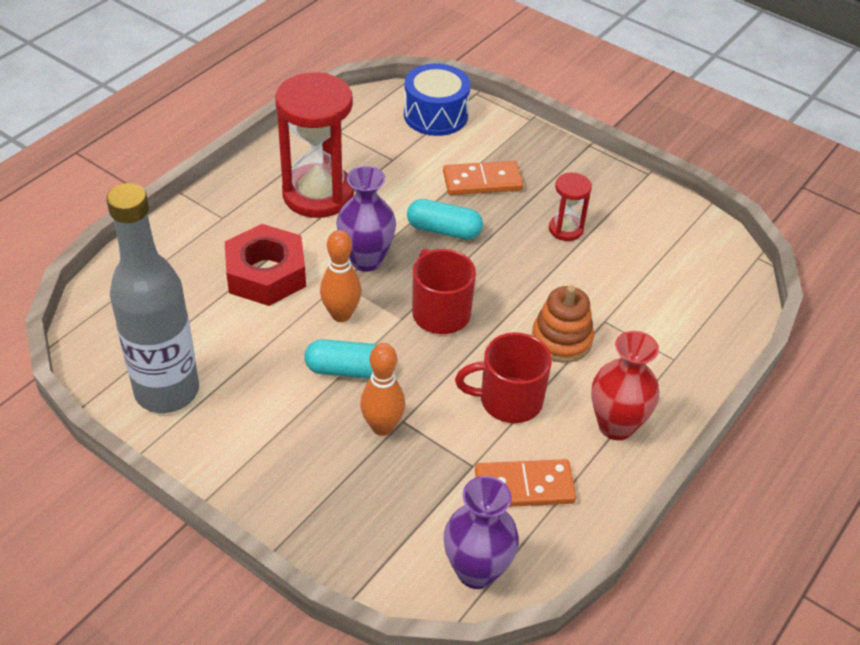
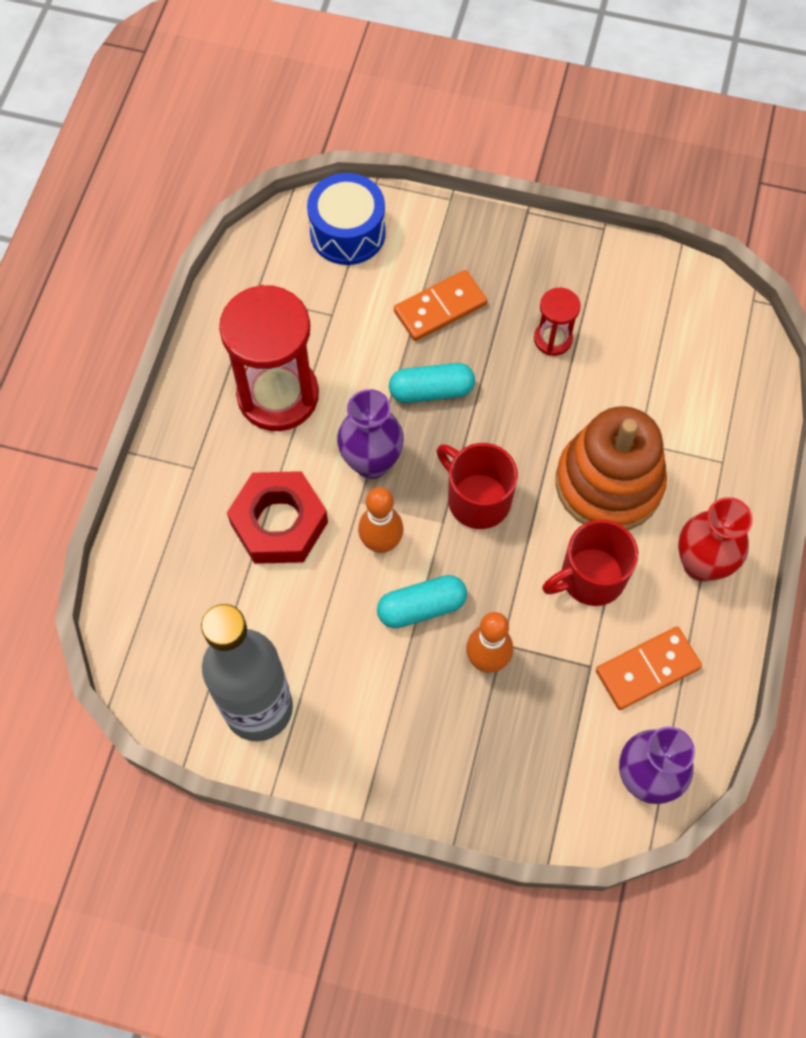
camera: 20 degrees left, 20 degrees up
(561, 340) = (608, 483): orange stacking toy -> orange stacking toy, size x1.66

